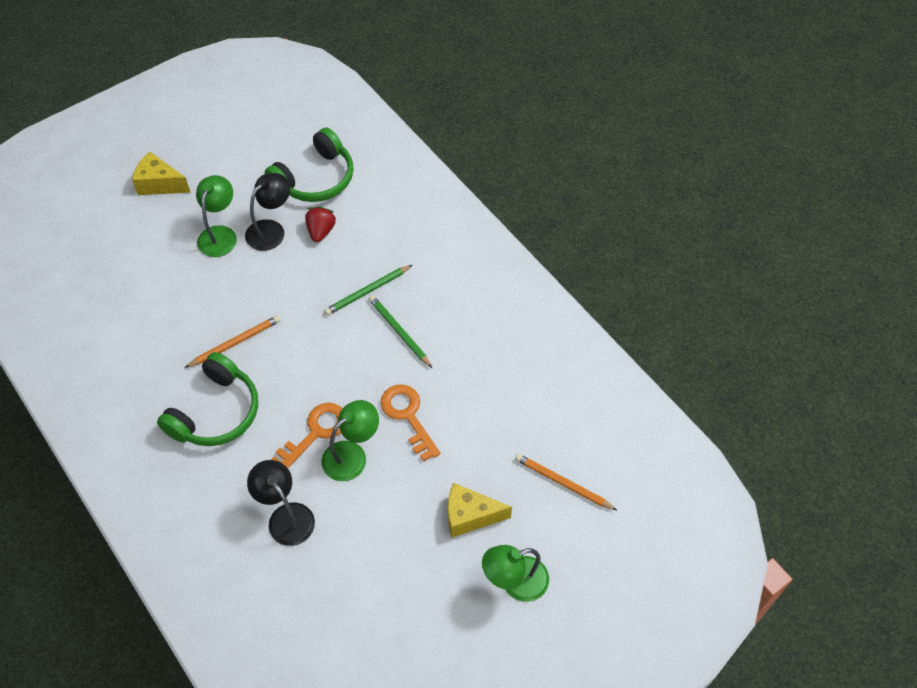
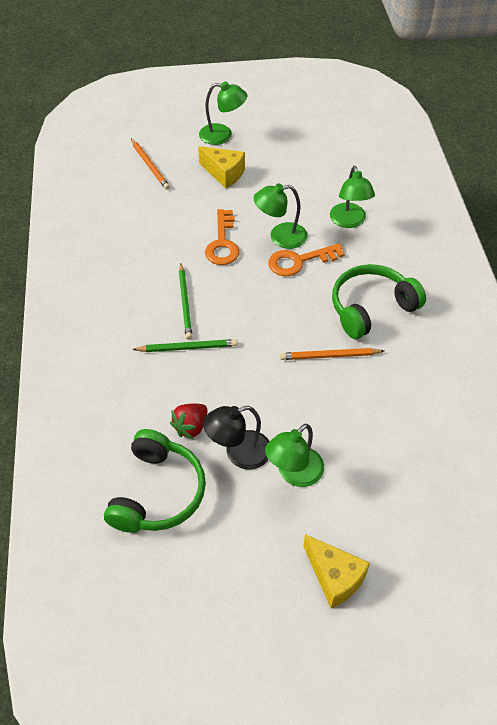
camera: 150 degrees left, 5 degrees down
(286, 516) = (349, 221): black lamp -> green lamp
(315, 179) = (157, 492): green headphones -> green headphones turned 120 degrees clockwise

